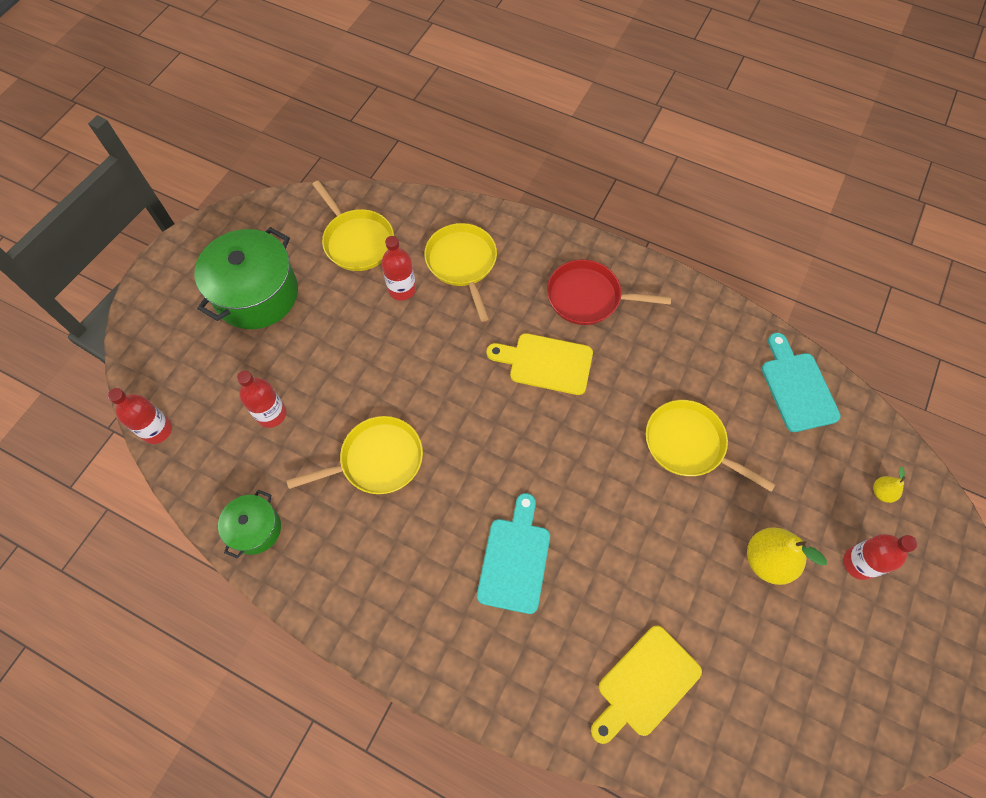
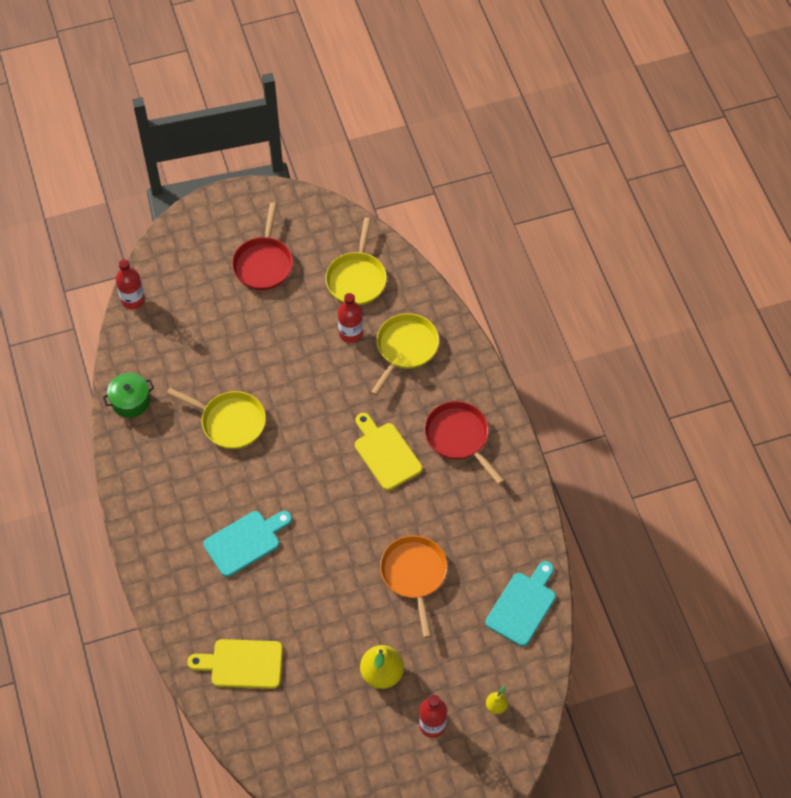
camera: 45 degrees right, 5 degrees down
(257, 294) = (263, 263): green pot -> red pan
(271, 414) = (200, 344): red bottle -> none
(689, 444) = (414, 575): yellow pan -> orange pan

